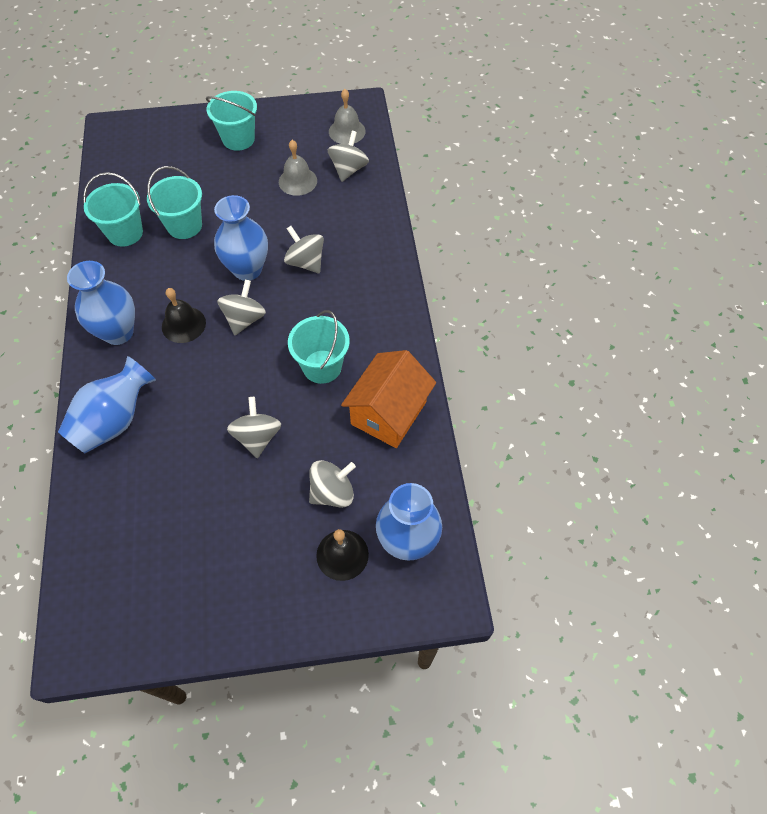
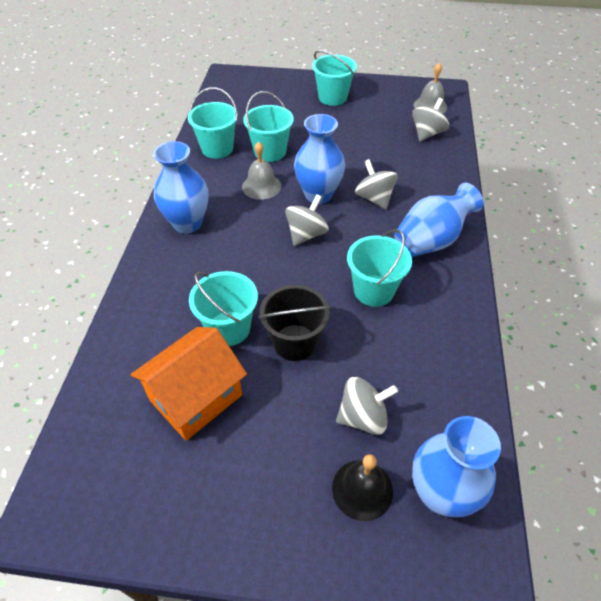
camera: 15 degrees right, 10 degrees down
(115, 420) = (161, 297): blue vase -> blue vase (431, 240)
(183, 324) = (248, 228): black bell -> none
(191, 437) = (229, 328): none -> turquoise bucket
(257, 437) = (295, 342): grey spinning top -> black bucket
(297, 181) = (378, 135): grey bell -> grey bell (261, 186)
(388, 413) = (437, 349): orange house -> orange house (196, 397)

